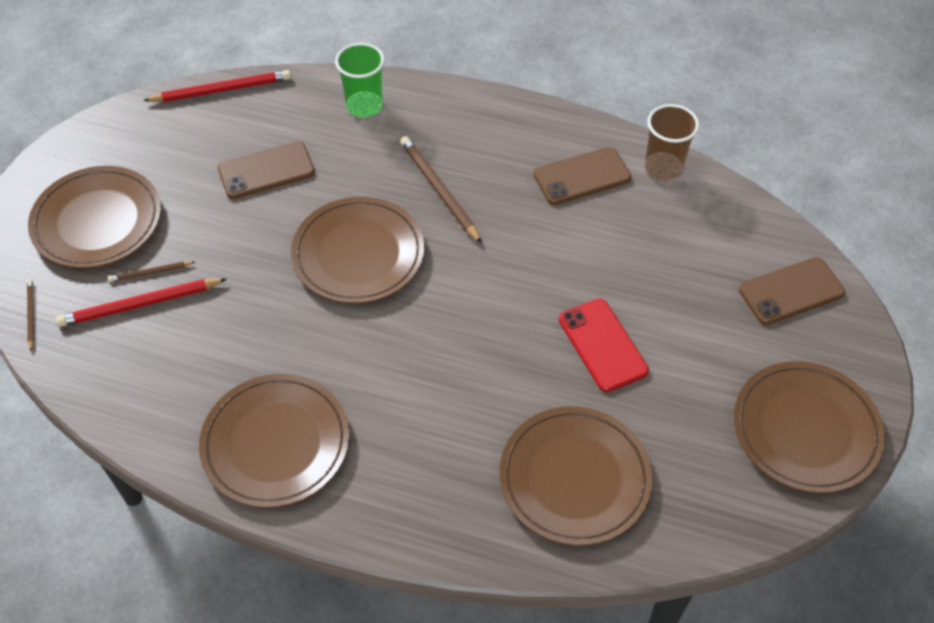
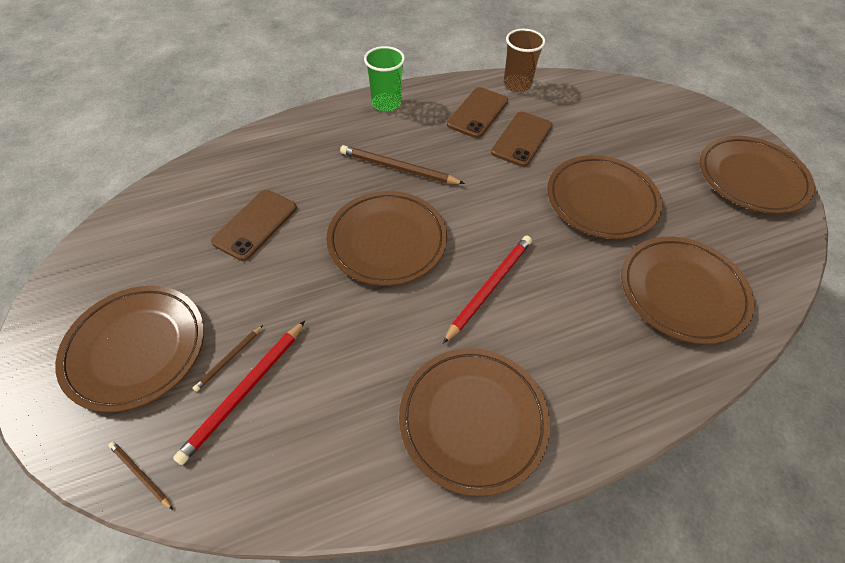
camera: 40 degrees left, 0 degrees up
(221, 90) = (159, 189): red pencil -> red pencil (489, 287)
(364, 106) = (288, 144): green cup -> green cup (386, 103)
(602, 345) = (601, 200): red phone -> brown plate
(791, 291) = (656, 111): brown phone -> brown phone (522, 139)

